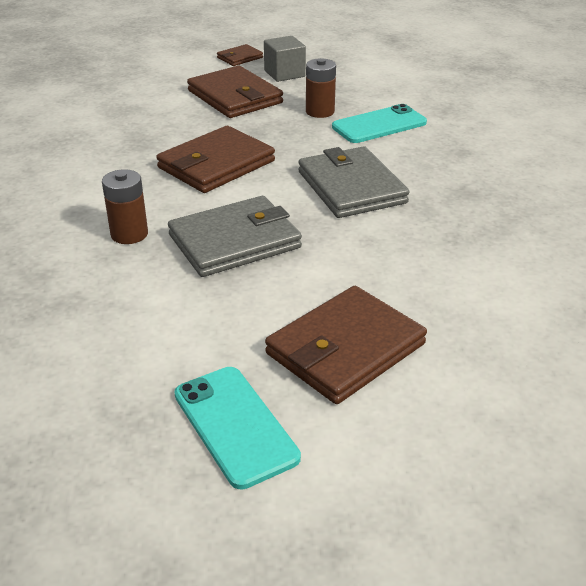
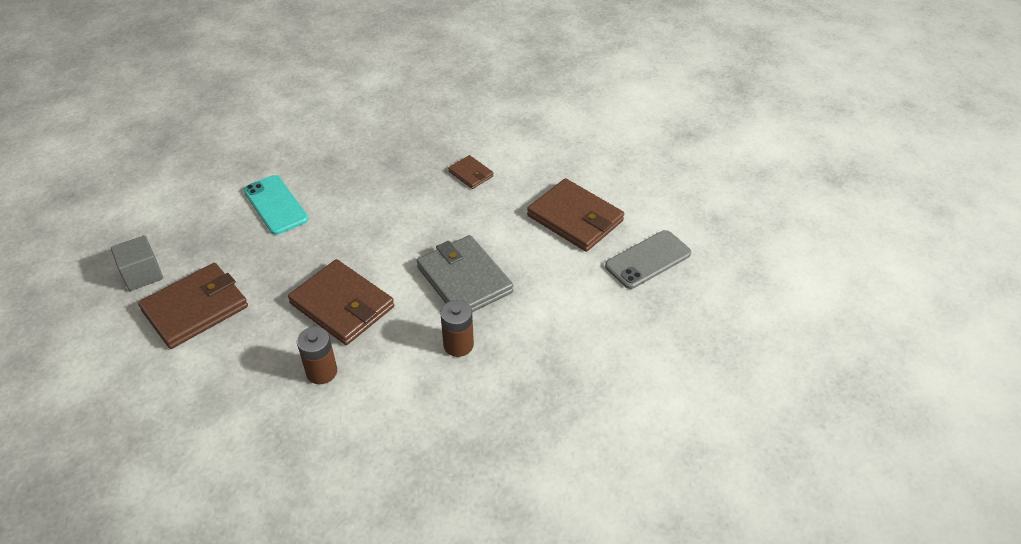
camera: 95 degrees left, 10 degrees up
(235, 425) = (648, 259): turquoise phone -> grey phone
(239, 58) = (84, 316): brown wallet -> brown wallet (471, 174)
(320, 112) = (242, 243): brown battery -> brown battery (321, 372)
(351, 187) = (384, 220): grey wallet -> none

